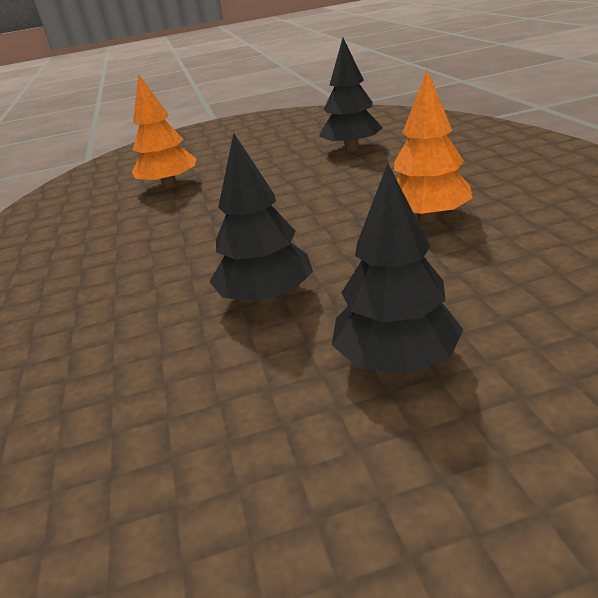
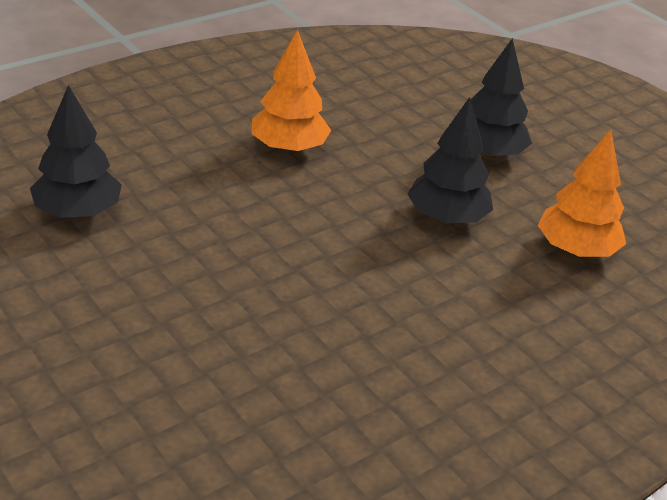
camera: 120 degrees left, 5 degrees up
(169, 185) = (198, 377): orange tree -> orange tree (576, 250)

